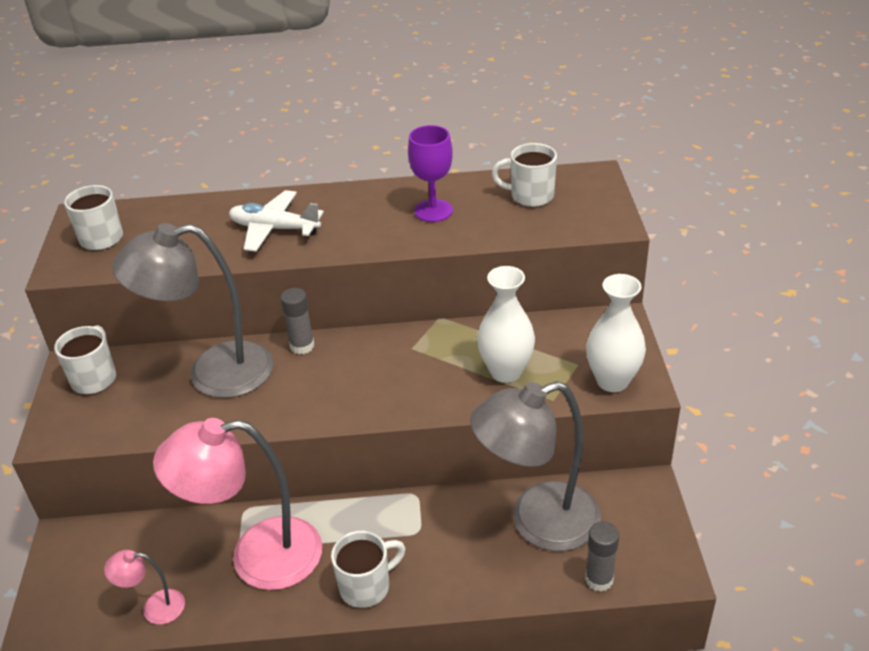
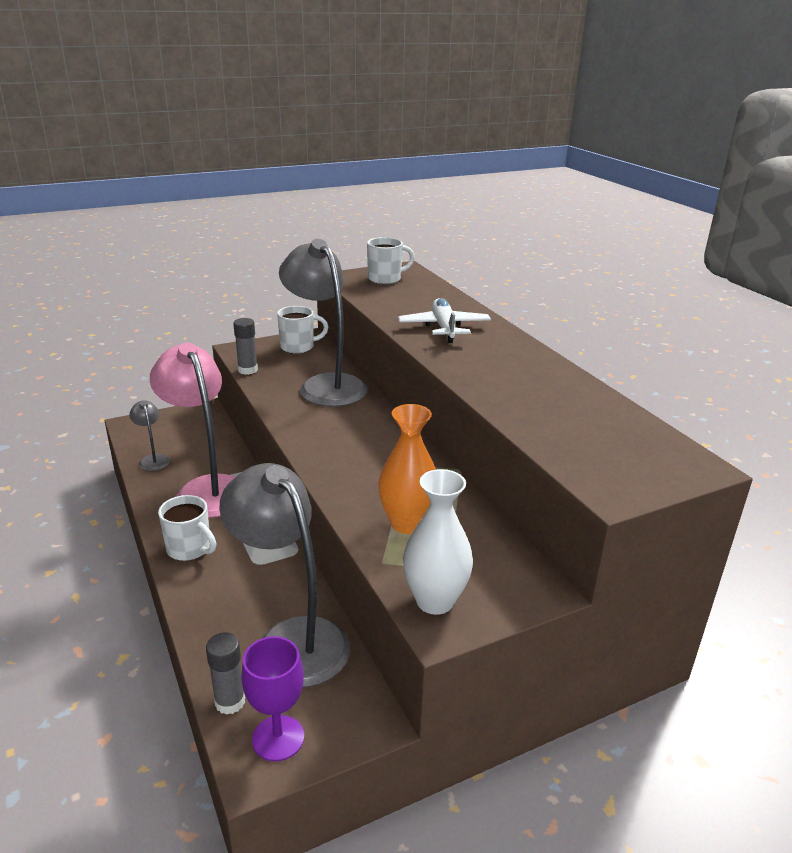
camera: 65 degrees right, 10 degrees down
(154, 607) = (153, 459): pink lamp -> grey lamp
(302, 346) = (377, 412): grey glue stick -> grey glue stick (247, 370)
(433, 211) = (533, 386): purple goblet -> purple goblet (278, 738)
(506, 371) = (407, 523): white vase -> orange vase
(530, 196) = (611, 432): white mug -> none

